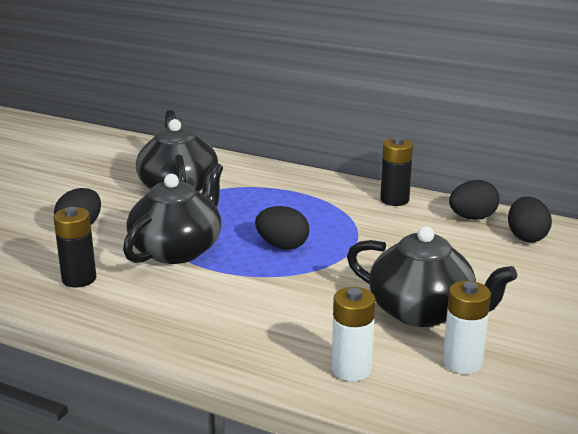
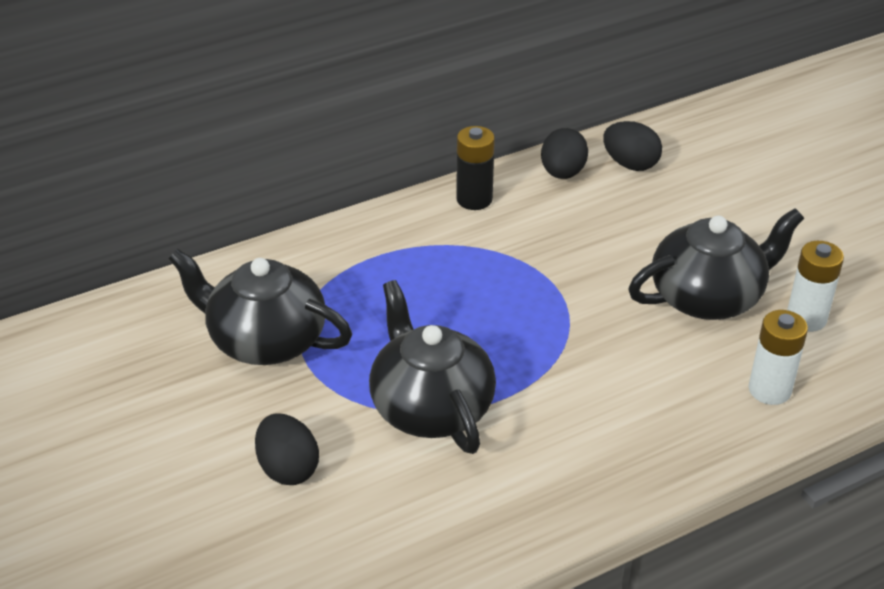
camera: 55 degrees left, 15 degrees up
(79, 279) = (425, 517): black battery -> none
(282, 246) = (498, 324): black egg -> none

